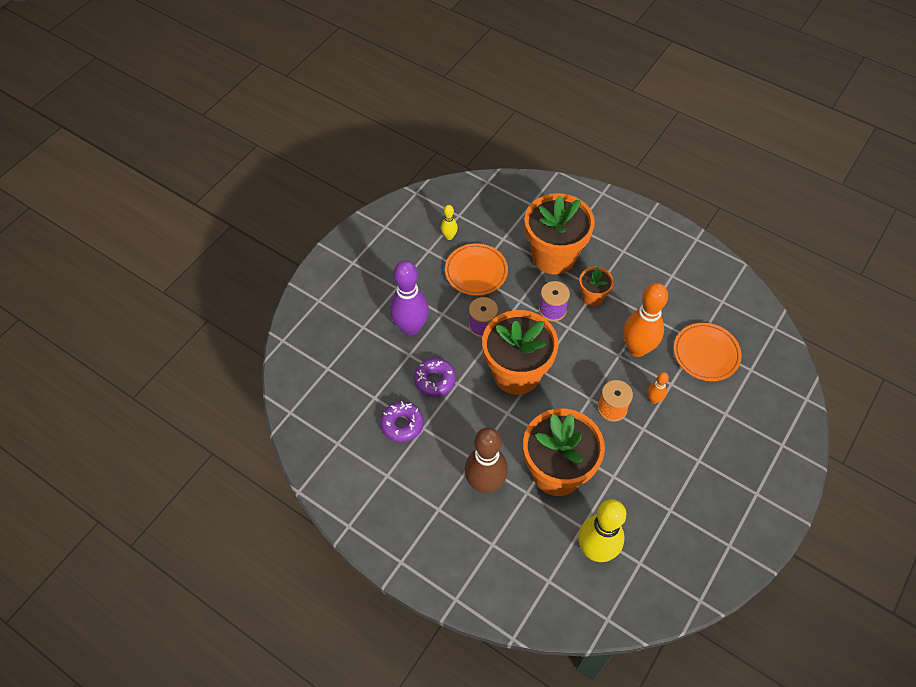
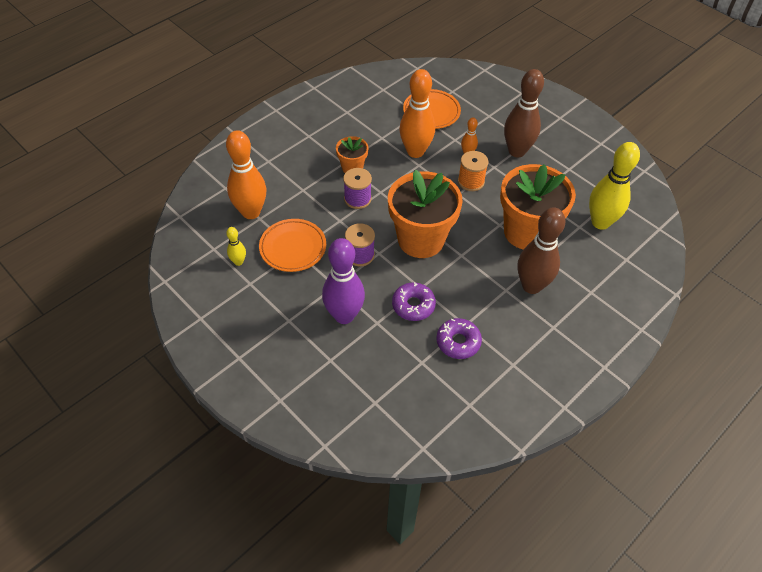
camera: 80 degrees left, 5 degrees down
(508, 230) = (251, 212): none -> orange bowling pin
(554, 256) = (296, 184): orange flower pot -> none
(677, 450) = (517, 151): none -> brown bowling pin

